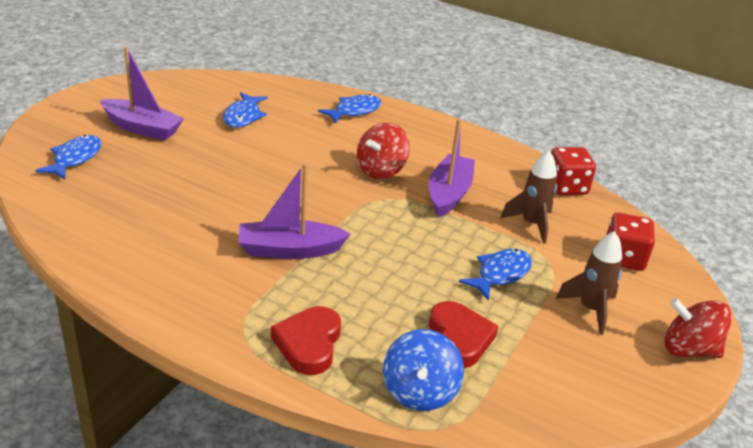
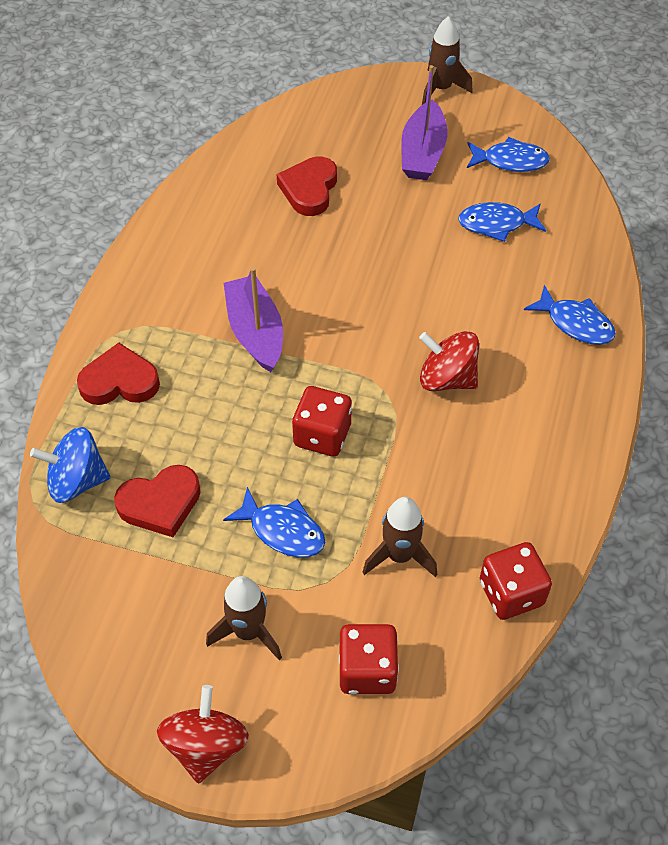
camera: 80 degrees right, 20 degrees up
(75, 158) = (339, 127): blue fish -> blue fish (510, 161)
(76, 104) = (441, 89): none -> brown rocket
(139, 189) = (309, 189): none -> red heart
(413, 236) = (322, 435): none -> red dice
(449, 194) = (427, 457): purple boat -> none

